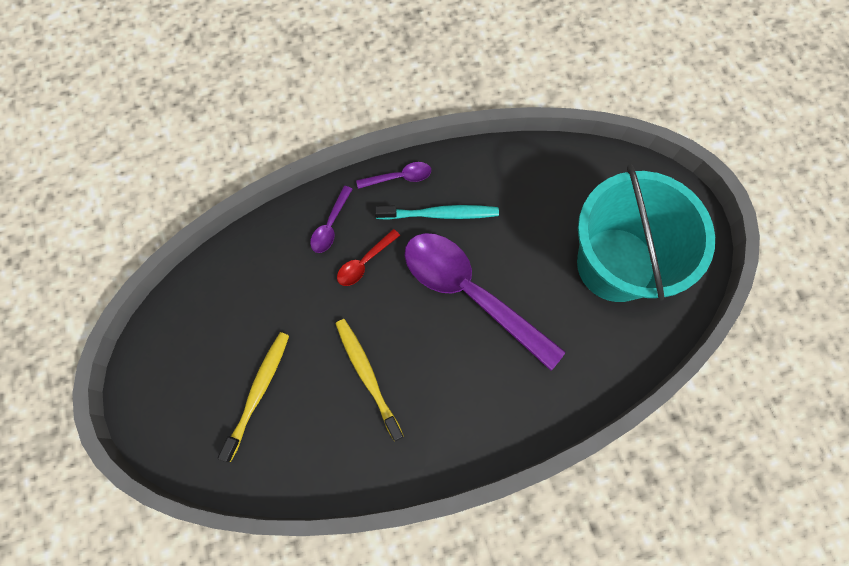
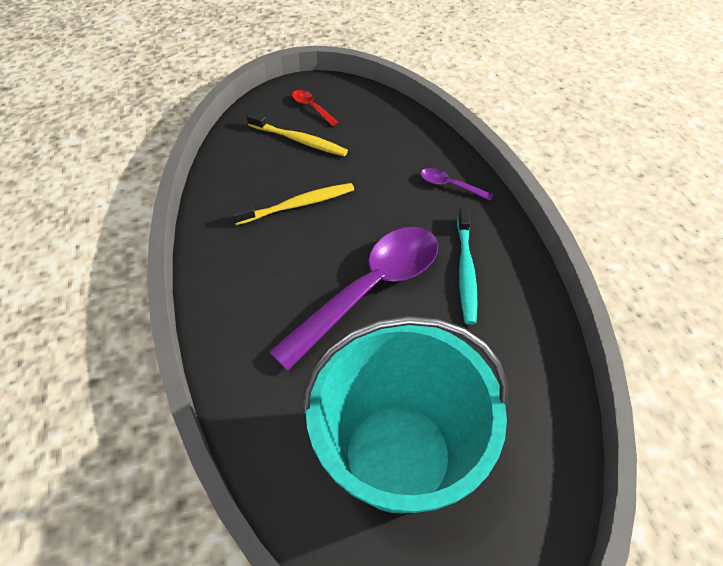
camera: 95 degrees right, 20 degrees down
(364, 262) = (410, 207): red spoon -> red spoon (311, 108)
(399, 177) = (508, 239): purple spoon -> none

